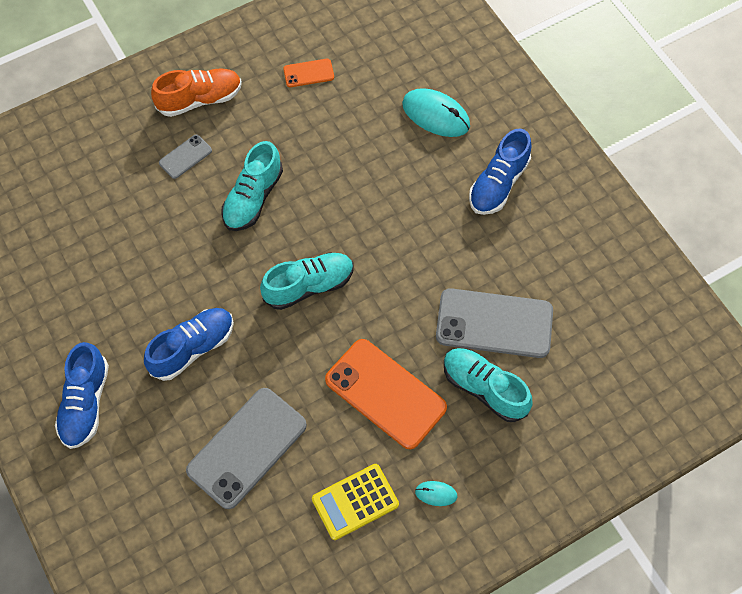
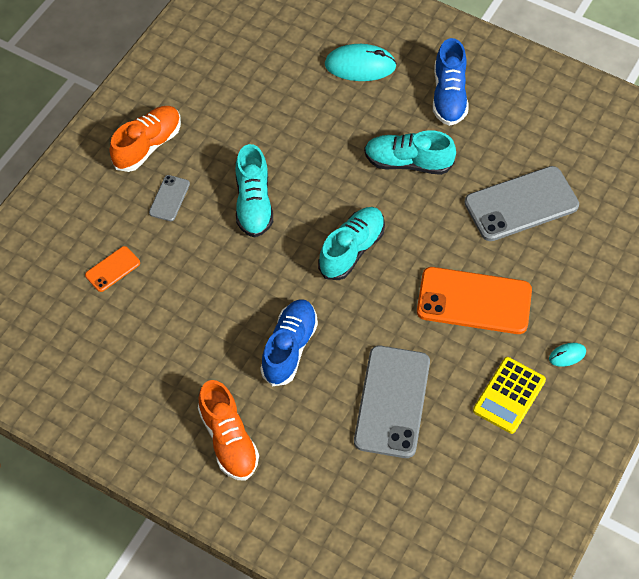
camera: 30 degrees left, 5 degrees down
(85, 403) = (228, 440): blue shoe -> orange shoe
(308, 73) = (228, 81): orange phone -> orange phone (112, 269)
(484, 388) = (548, 257): turquoise shoe -> turquoise shoe (408, 162)

